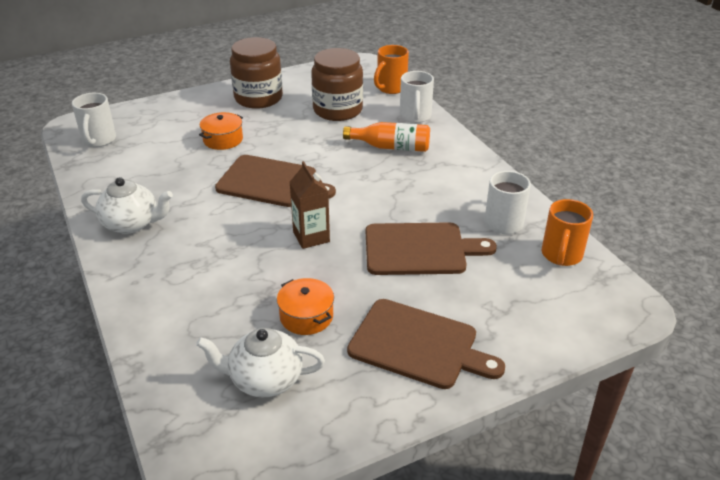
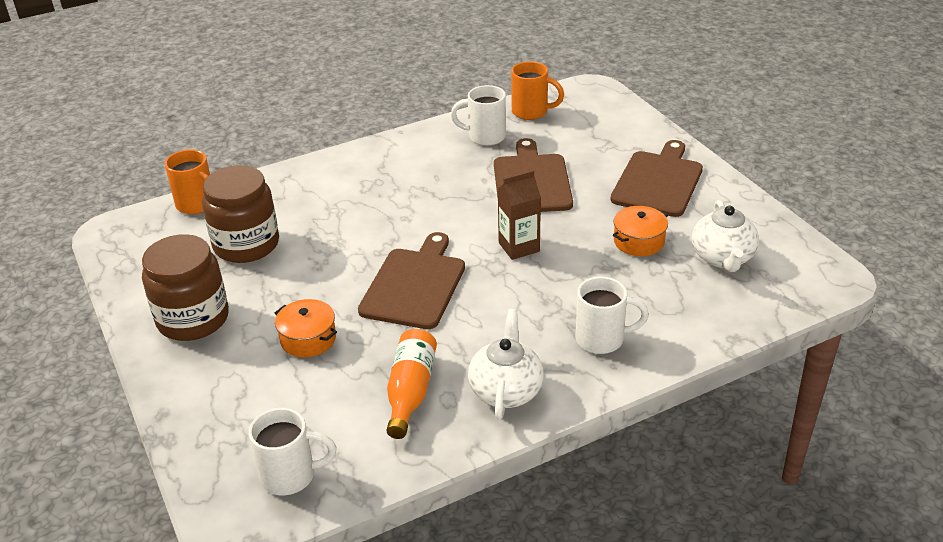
camera: 90 degrees left, 0 degrees up
(391, 147) = (344, 201): orange bottle -> orange bottle (410, 391)
(415, 116) = (276, 186): white mug -> white mug (602, 339)

